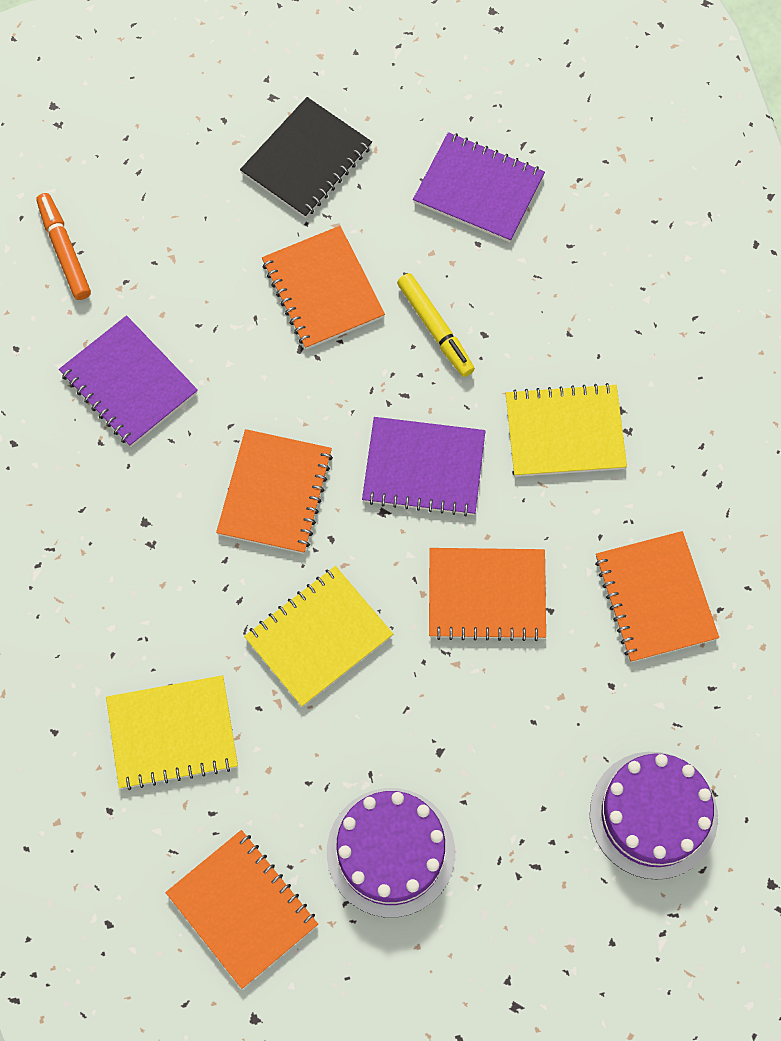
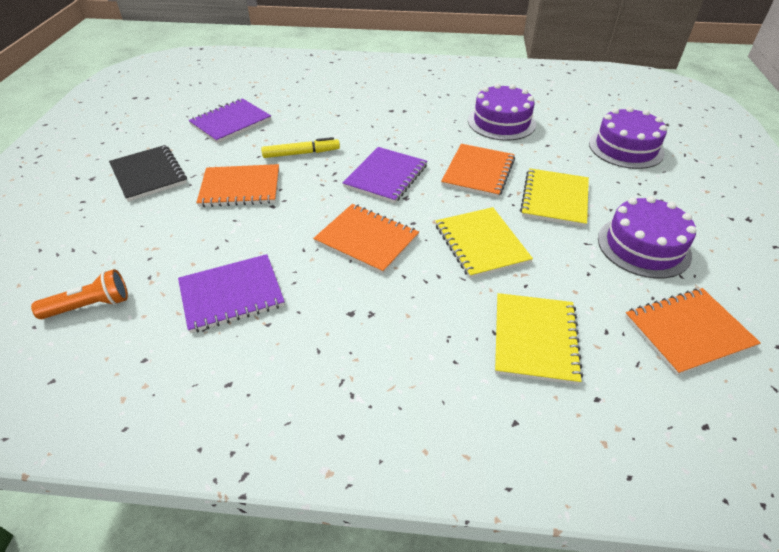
camera: 70 degrees left, 25 degrees down
(64, 251) = (90, 306): orange marker -> orange flashlight
(565, 432) = (393, 127): yellow notebook -> yellow notebook (554, 199)
(655, 598) = (501, 122): orange notebook -> purple cake

